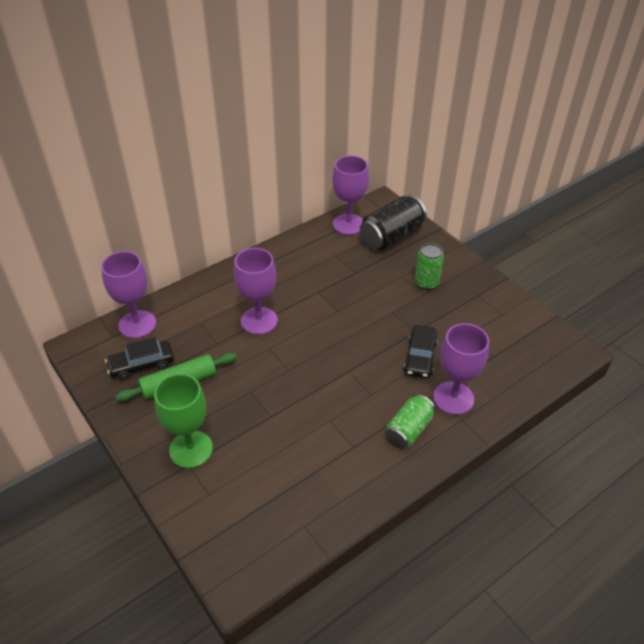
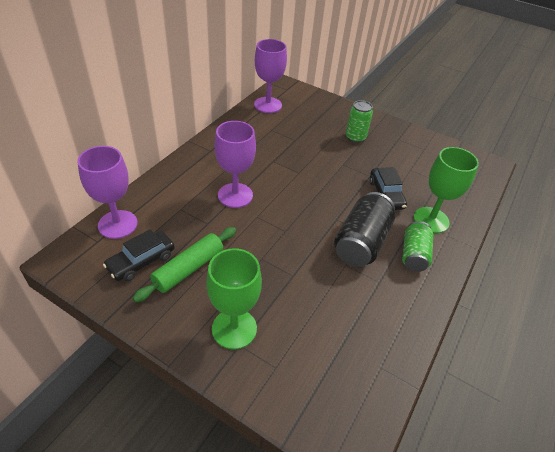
camera: 25 degrees left, 0 degrees up
(391, 236) = (307, 108): black can -> black can (361, 242)
(453, 398) = (431, 220): purple goblet -> green goblet

